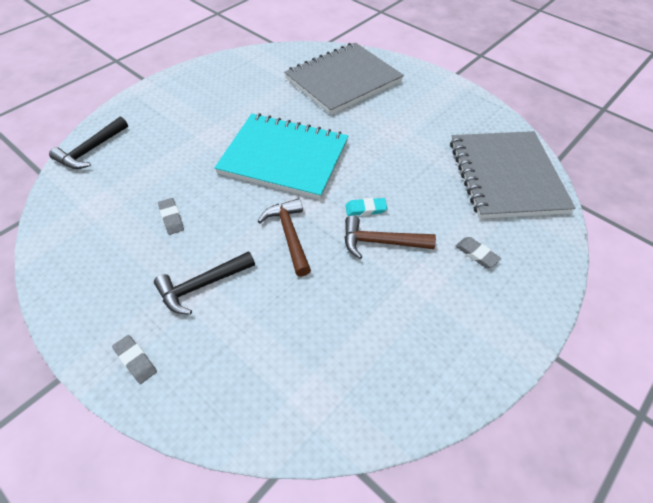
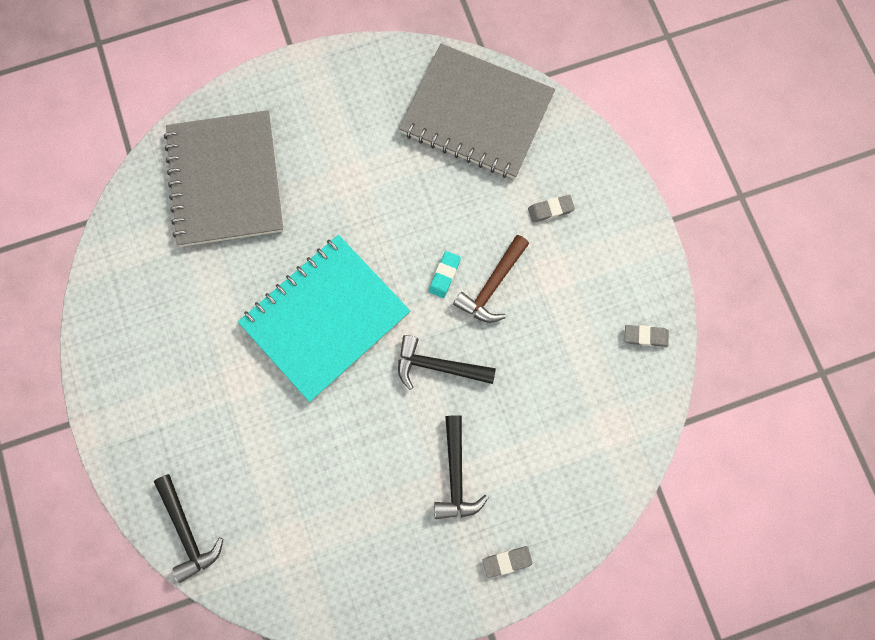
camera: 60 degrees left, 25 degrees up
(171, 218) = (351, 473): grey eraser -> grey eraser (645, 336)
(289, 235) = (438, 366): brown hammer -> black hammer

